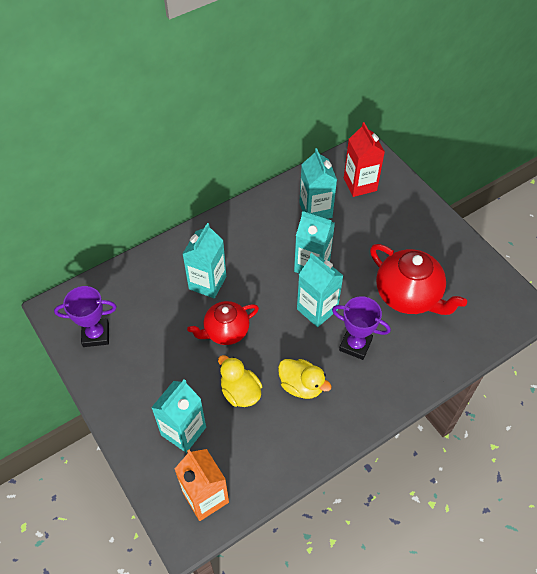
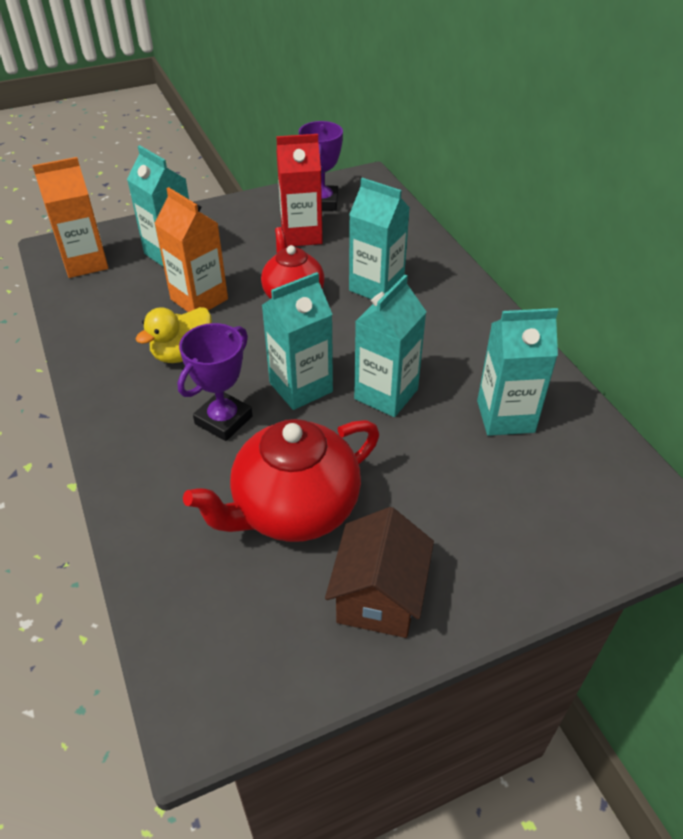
camera: 100 degrees right, 10 degrees down
(240, 392) = (199, 299): yellow duck -> orange carton
(360, 184) = (571, 491): red carton -> red carton (301, 235)
(445, 253) = (379, 596): none -> brown house

